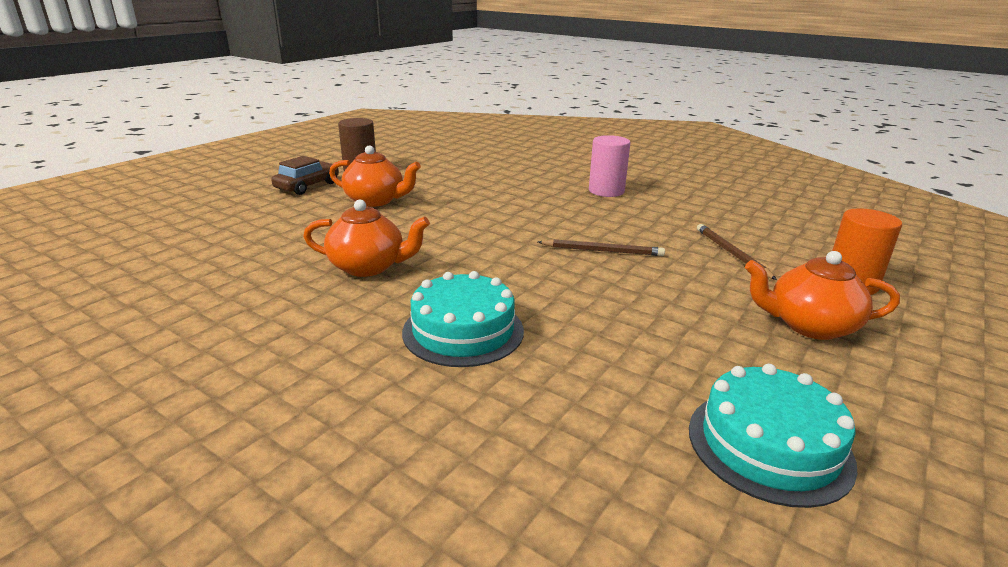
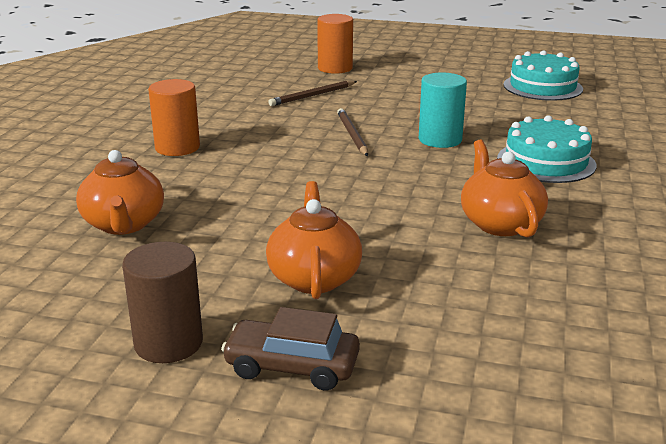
camera: 110 degrees left, 0 degrees up
(566, 289) = (440, 139): none -> turquoise cylinder
(606, 191) = (177, 147): pink cylinder -> orange cylinder
(809, 326) = (410, 78): orange teapot -> orange teapot (124, 224)

